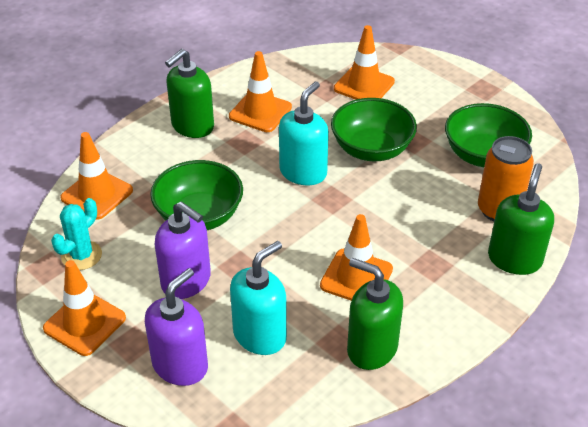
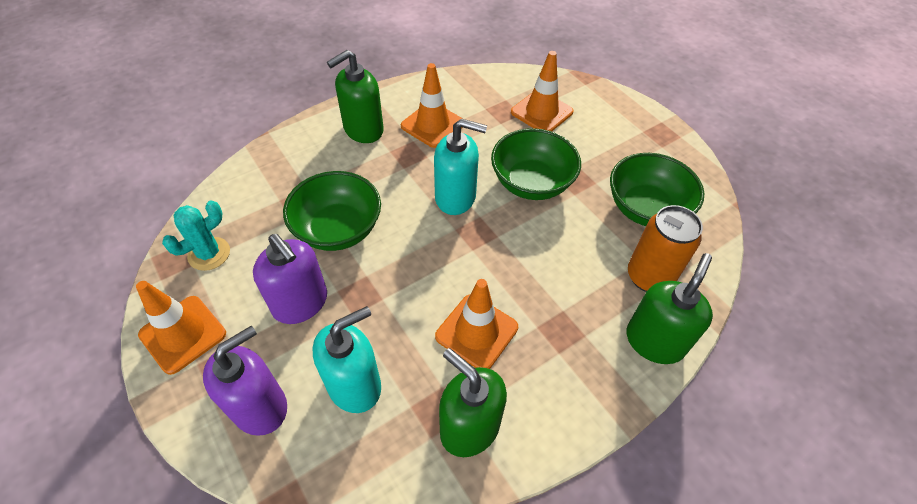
camera: 10 degrees right, 10 degrees up
(97, 194) = (248, 188): orange traffic cone -> none
(303, 172) = (456, 197): turquoise soap dispenser -> turquoise soap dispenser turned 60 degrees clockwise

